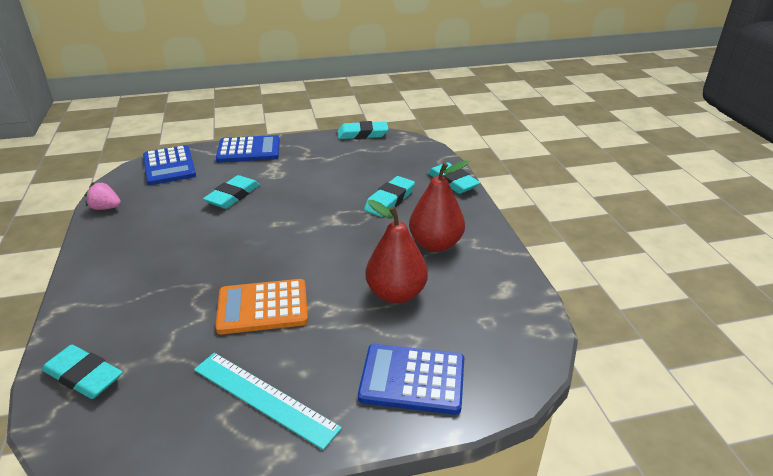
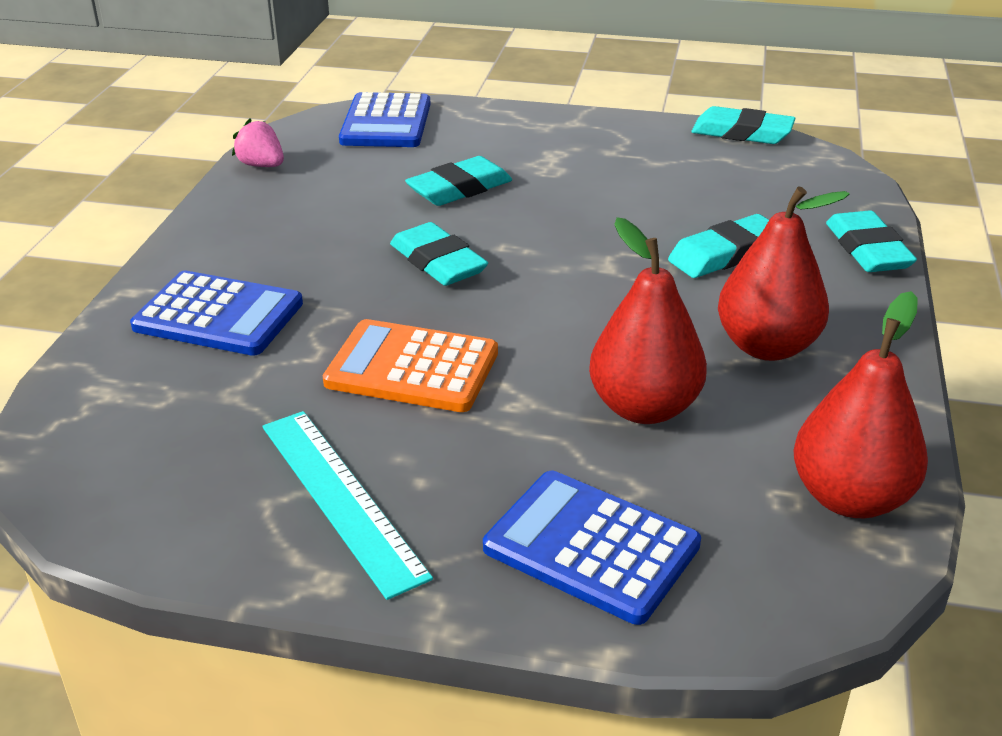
camera: 25 degrees right, 0 degrees up
(84, 376) = (114, 390): turquoise eraser -> turquoise eraser (438, 262)
(249, 150) = (525, 122): blue calculator -> blue calculator (218, 315)
(515, 311) = (850, 498): none -> red pear

